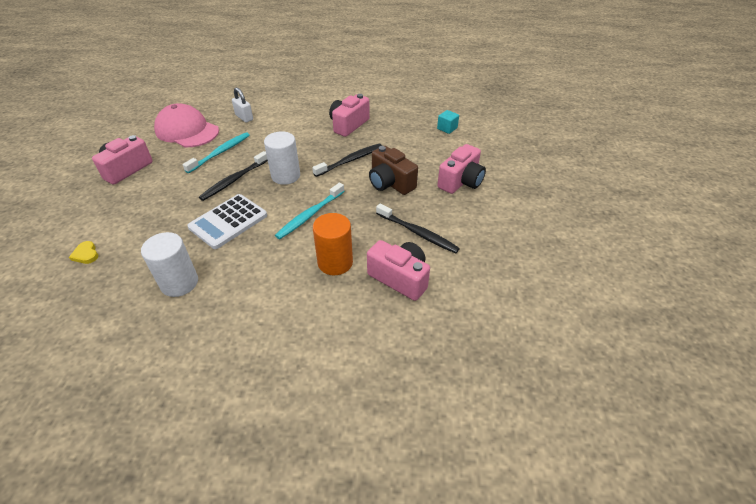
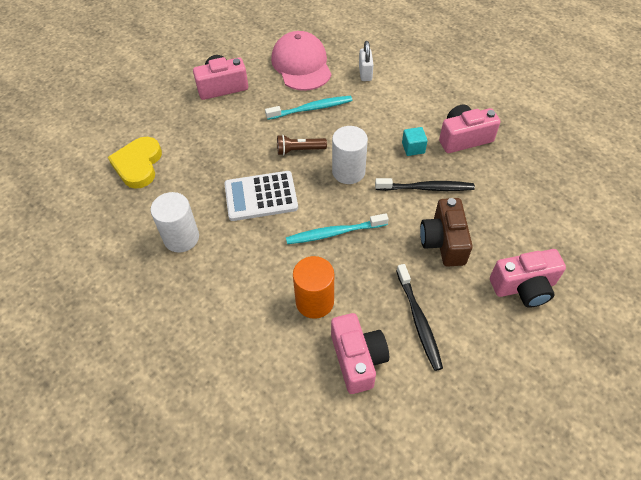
camera: 40 degrees right, 10 degrees up
(86, 254) = (138, 165): yellow heart -> yellow heart, size x2.16
(234, 180) = (299, 150): black toothbrush -> brown flashlight
(447, 128) = (576, 204): turquoise cube -> turquoise cube (413, 148)

